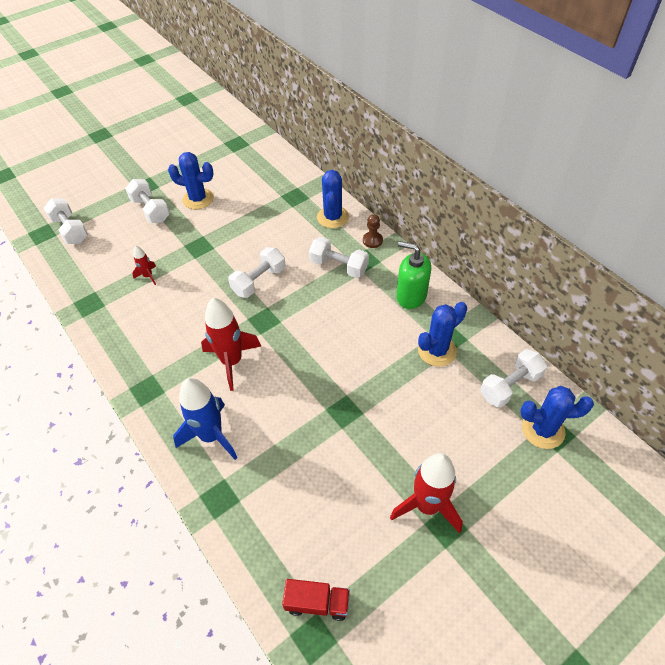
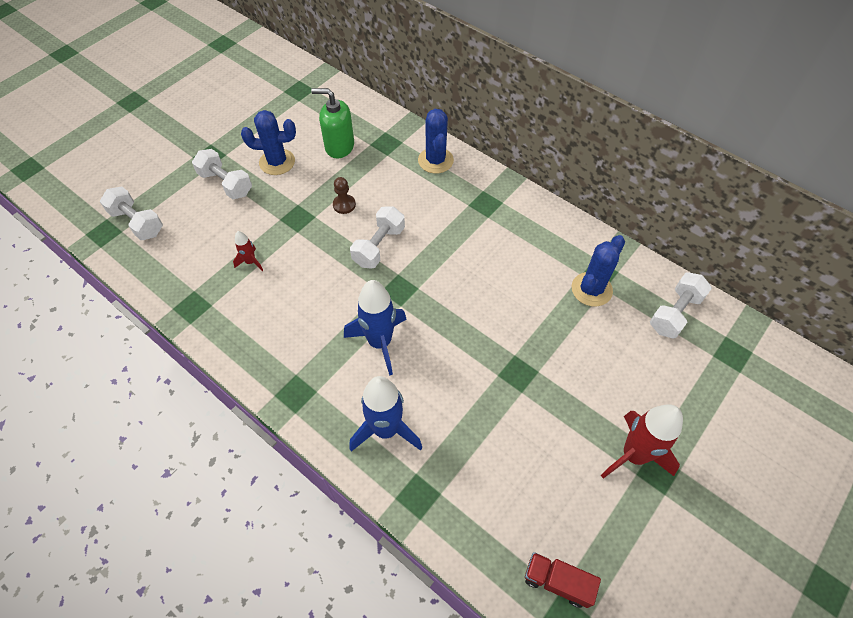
camera: 15 degrees left, 5 degrees up
(232, 361) = (380, 342): red rocket -> blue rocket
(317, 603) = (557, 582): red truck -> red truck turned 150 degrees counterclockwise
(339, 266) = (460, 215): white dumbbell -> none
(372, 240) = (486, 180): brown pawn -> brown pawn (344, 205)
(411, 296) = (546, 235): green soap dispenser -> green soap dispenser (339, 146)
(543, 430) = (720, 352): blue cactus -> none

